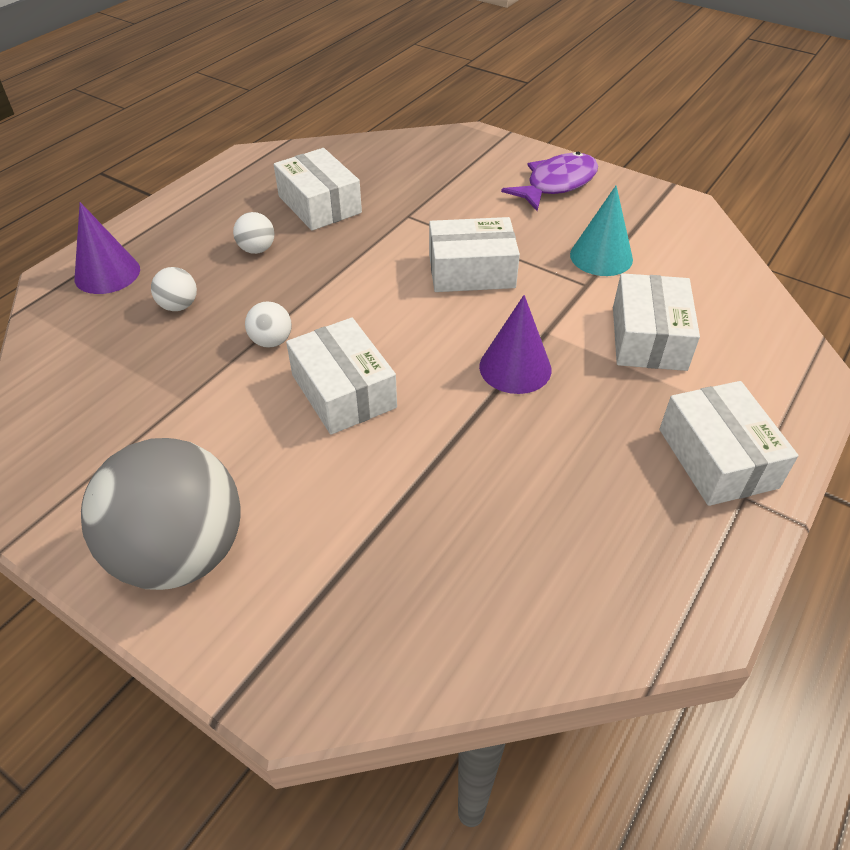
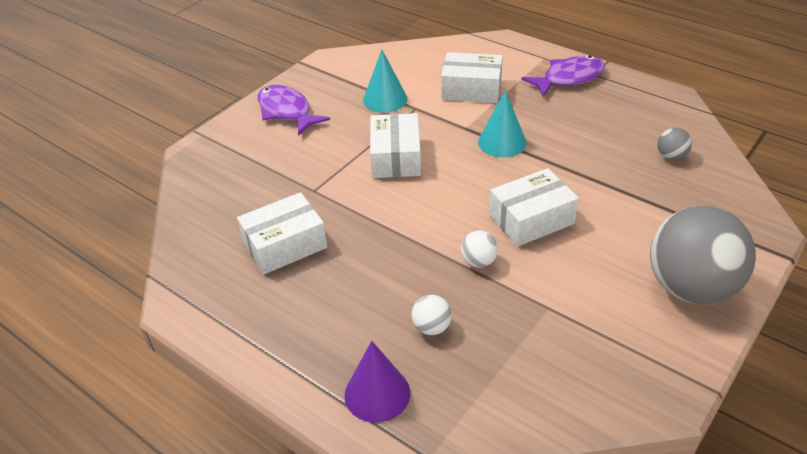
camera: 85 degrees left, 5 degrees down
(257, 249) = (351, 282): white ball -> none
(496, 581) = (671, 156): none -> grey ball
(515, 367) = (502, 142): purple cone -> turquoise cone
(717, 458) = (569, 78): white box -> purple fish

